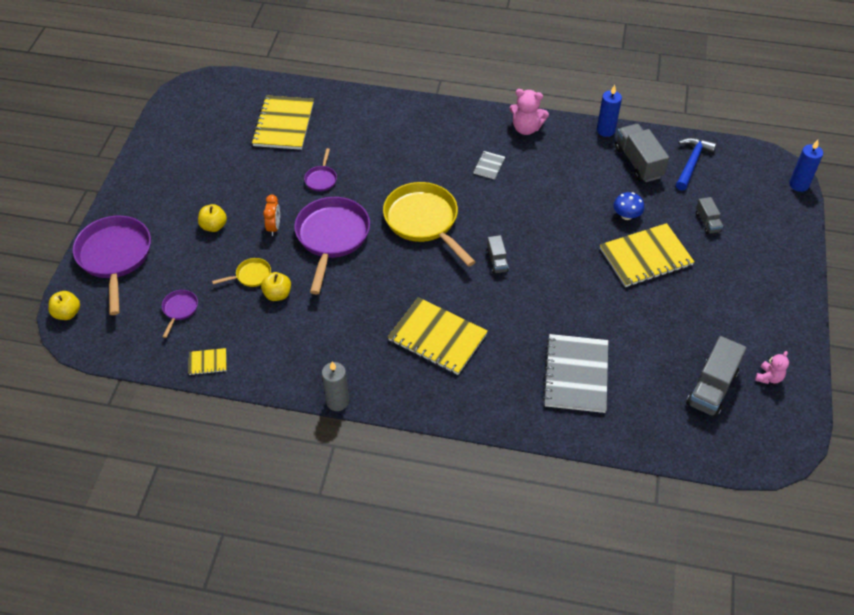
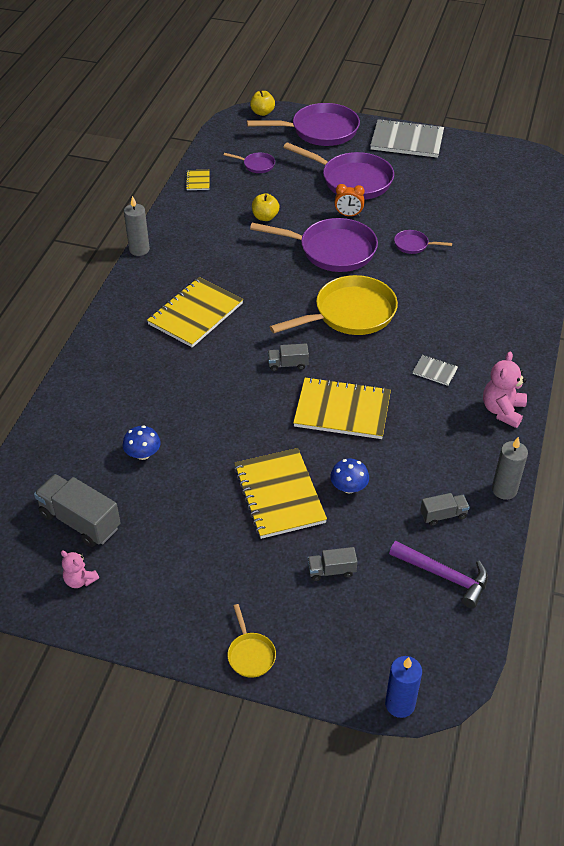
camera: 95 degrees right, 5 degrees down
(214, 226) = (352, 180): yellow apple -> purple pan
(251, 276) = (289, 202): yellow pan -> yellow pan (250, 654)
(284, 124) = (494, 221): yellow notebook -> yellow notebook (342, 410)
(576, 374) = (127, 409): grey notebook -> grey notebook (407, 141)
(605, 130) = (504, 490): blue candle -> grey candle
(626, 354) = (143, 454): none -> blue mushroom
(638, 162) = (443, 515): grey truck -> grey truck, size x0.54
(691, 163) = (444, 576): blue hammer -> purple hammer

